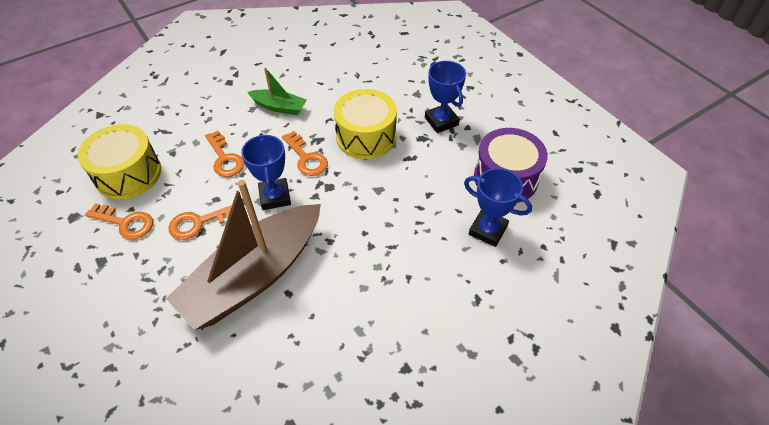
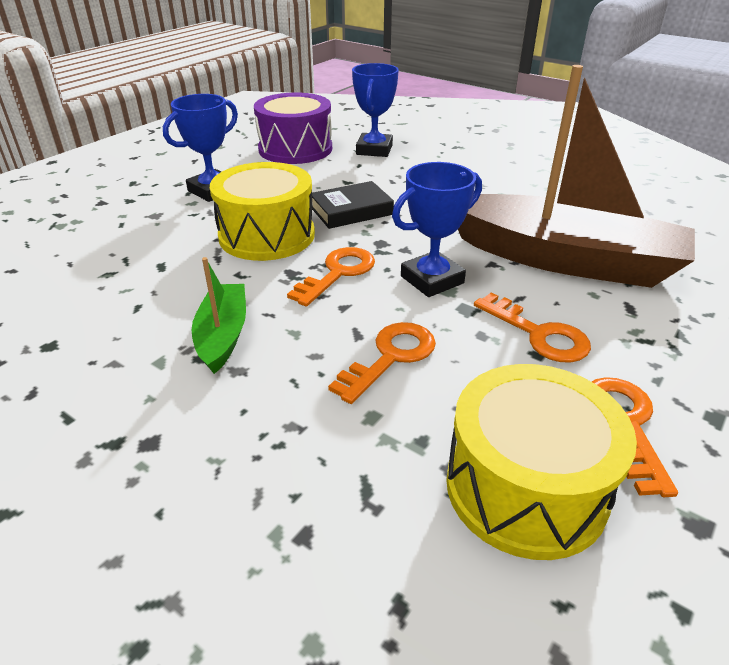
camera: 110 degrees left, 15 degrees down
(379, 184) = (351, 211): none -> black book

